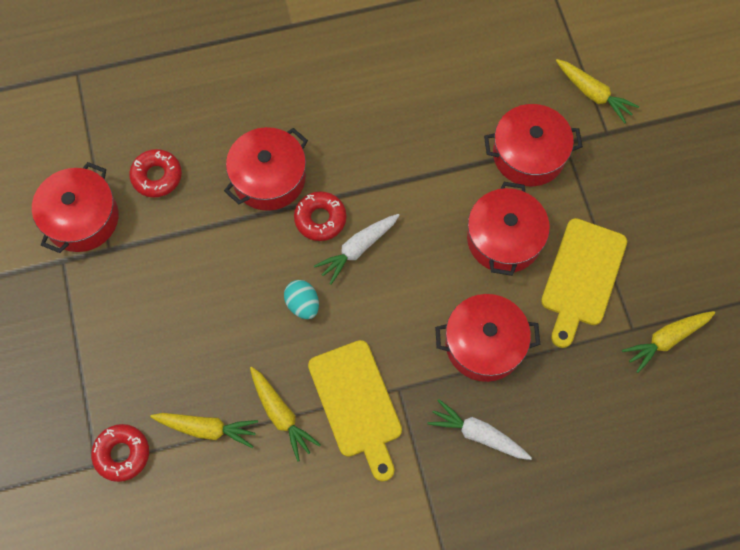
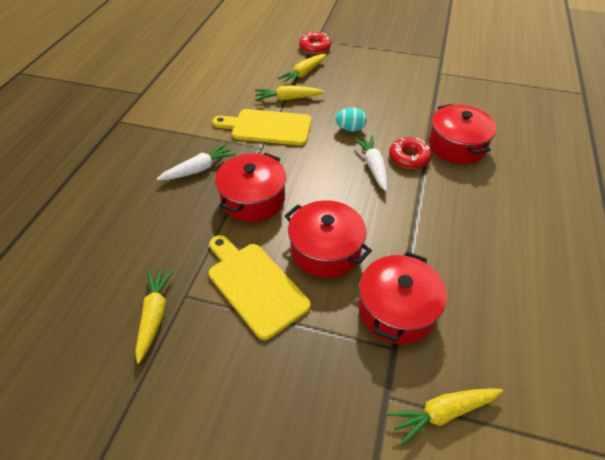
camera: 120 degrees right, 20 degrees down
(82, 218) = (466, 69): red pot -> none
(157, 176) = (483, 101): red donut -> none

